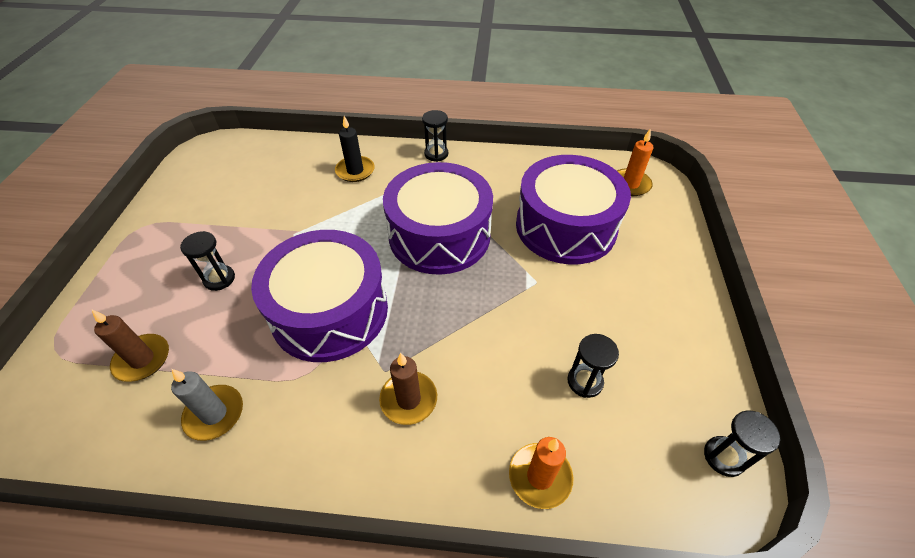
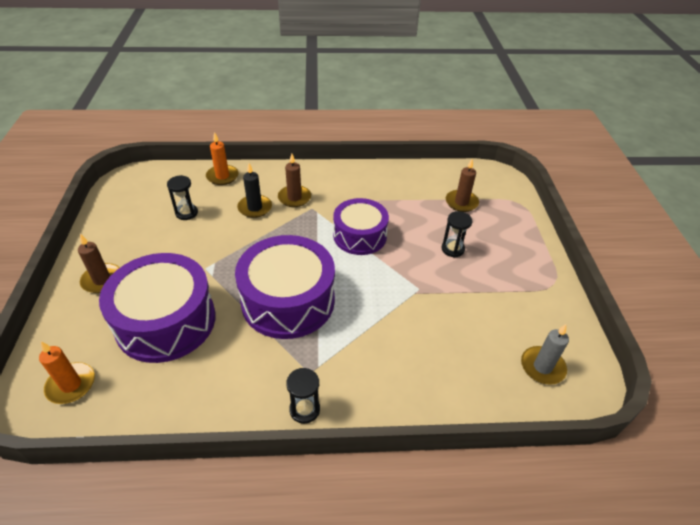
camera: 170 degrees right, 5 degrees down
(214, 414) = (400, 185): grey candle -> grey candle (542, 367)
(330, 311) = (360, 236): purple drum -> purple drum, size x0.65
(355, 171) = (394, 370): black candle -> black candle (255, 208)
(657, 278) = (102, 280): none -> brown candle
(724, 457) = (120, 189): black hourglass -> none

